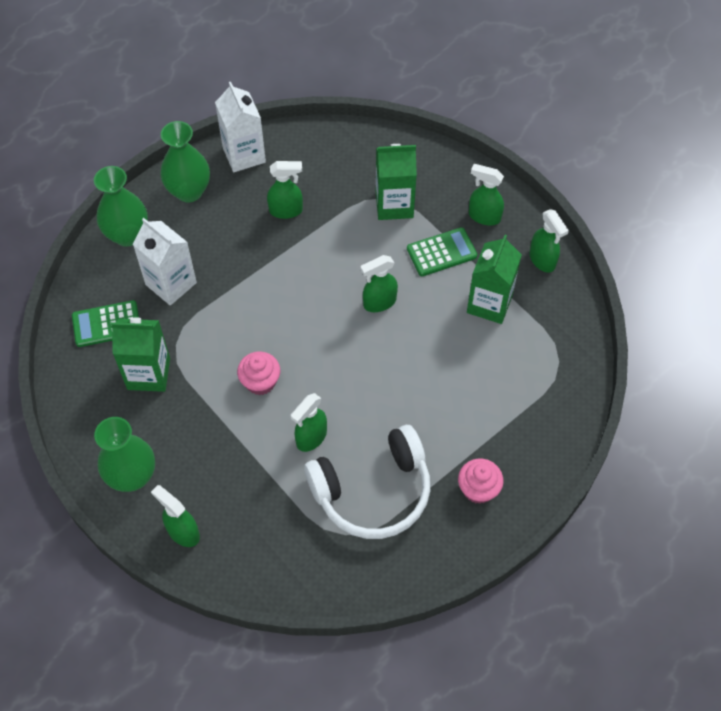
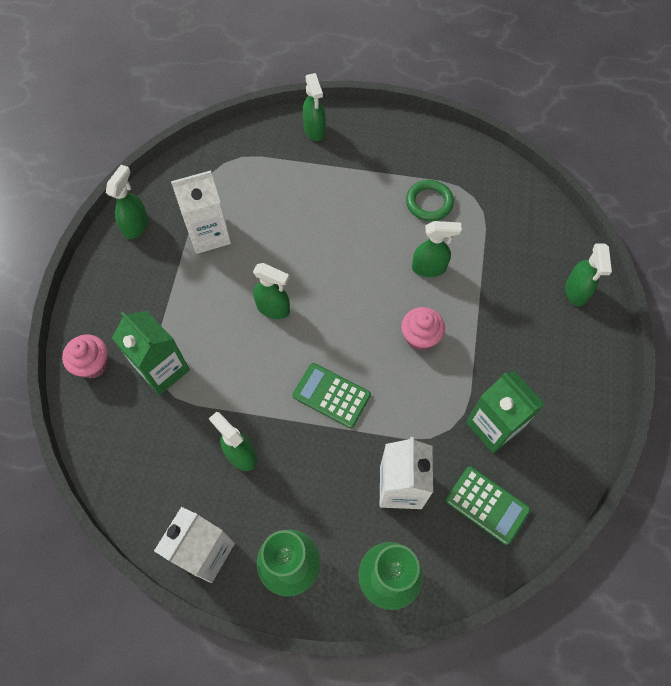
camera: 130 degrees left, 5 degrees up
(132, 476) = (577, 360): green vase -> none
(373, 491) = (429, 203): white headphones -> green ring
(441, 252) = (185, 298): green calculator -> green calculator (331, 395)
(478, 489) = (367, 148): pink cupcake -> pink cupcake (93, 364)
(484, 216) = (121, 293): green spray bottle -> green spray bottle (314, 130)
(489, 303) = (209, 234): green carton -> white carton

